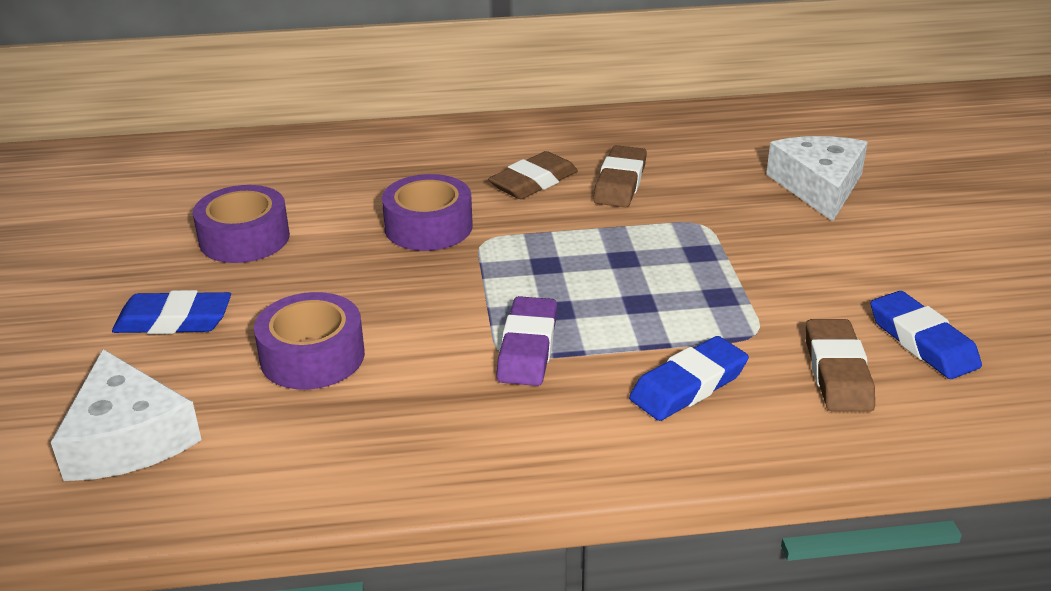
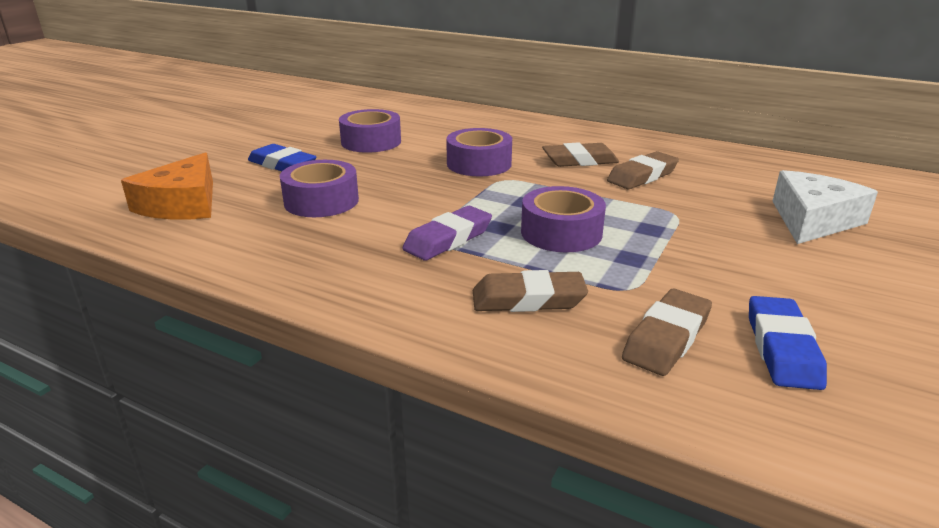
camera: 35 degrees right, 5 degrees down
(128, 438) = (182, 204): white cheese -> orange cheese
(627, 292) = (561, 233): none -> purple tape
(688, 385) = (528, 299): blue eraser -> brown eraser

